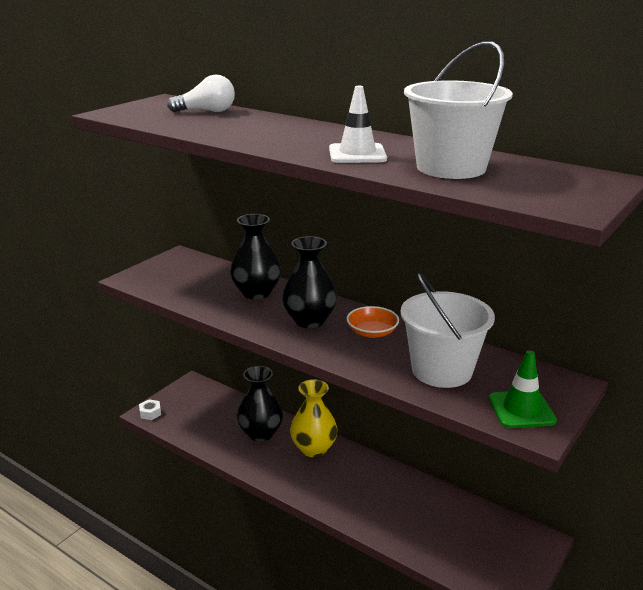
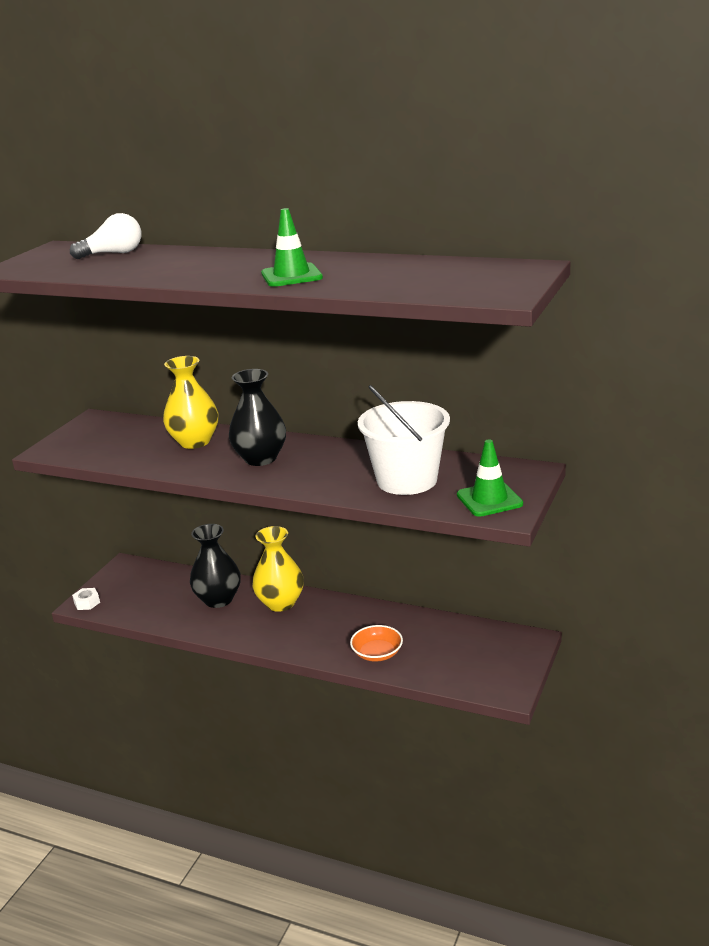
camera: 10 degrees left, 0 degrees up
(256, 293) = (195, 442): black vase -> yellow vase
(357, 154) = (291, 276): white traffic cone -> green traffic cone
(372, 332) = (328, 458): orange bowl -> orange bowl (377, 653)
(451, 168) = (386, 276): white bucket -> none

